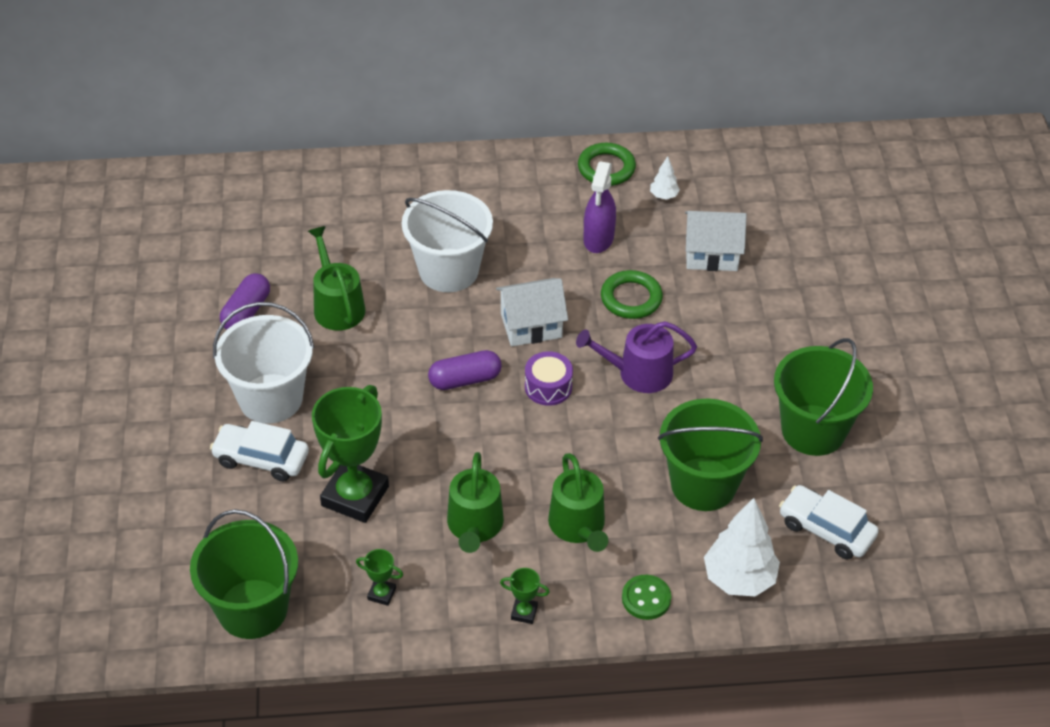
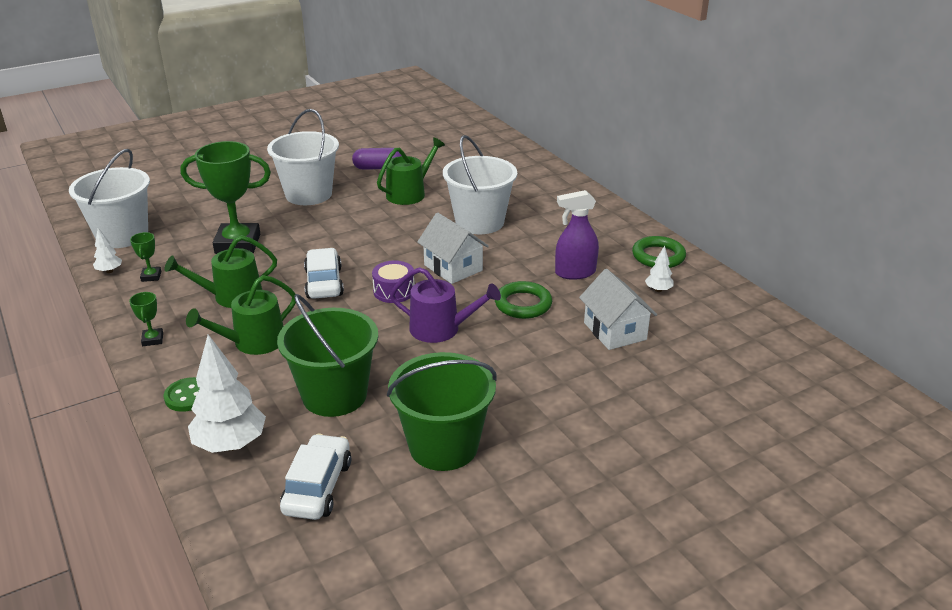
camera: 65 degrees right, 15 degrees down
(252, 609) = (122, 235): green bucket -> white bucket
(261, 459) = (253, 205): white car -> white car (324, 283)
(341, 634) = (109, 271): none -> white tree
(465, 380) = (375, 255): purple capsule -> none
(638, 373) = (441, 329): purple watering can -> purple watering can turned 135 degrees clockwise

